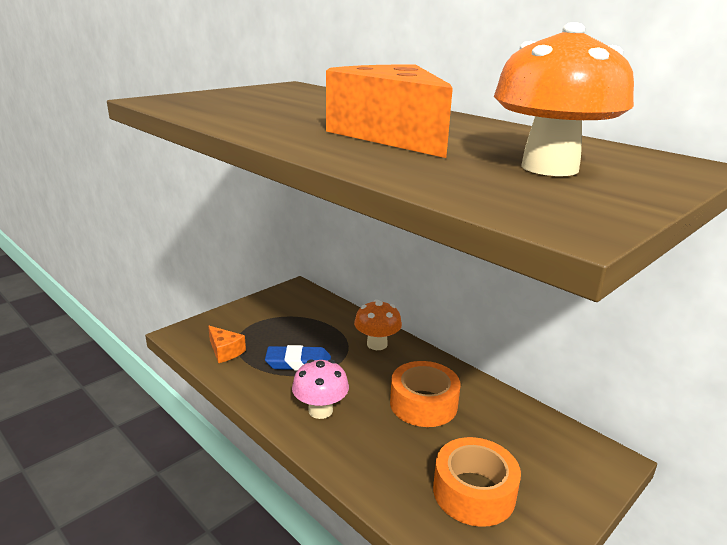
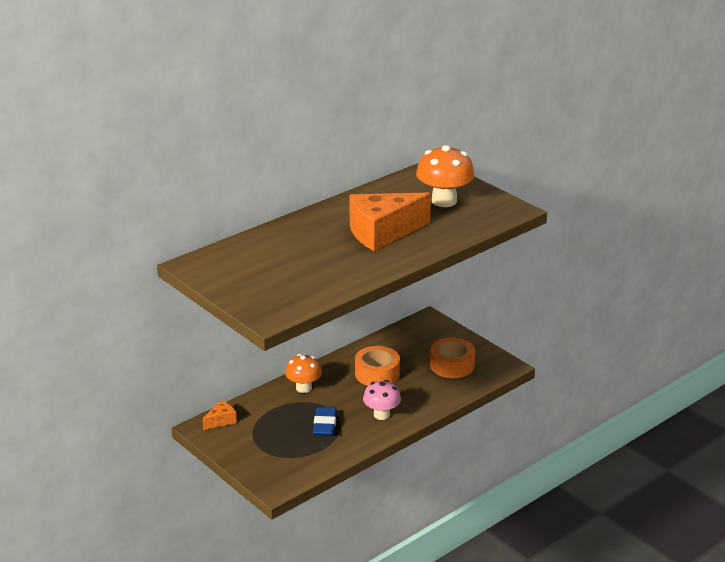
camera: 85 degrees left, 5 degrees up
(225, 351) = (305, 461): orange cheese -> orange cheese (221, 421)

